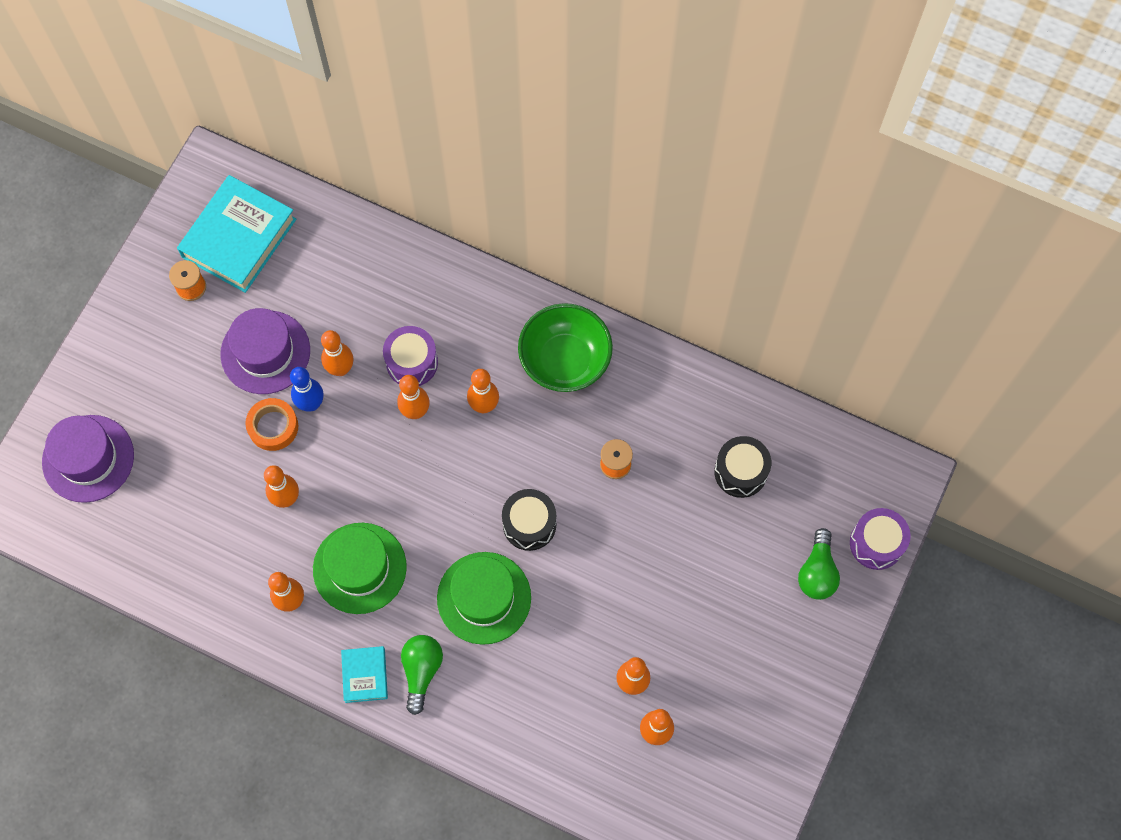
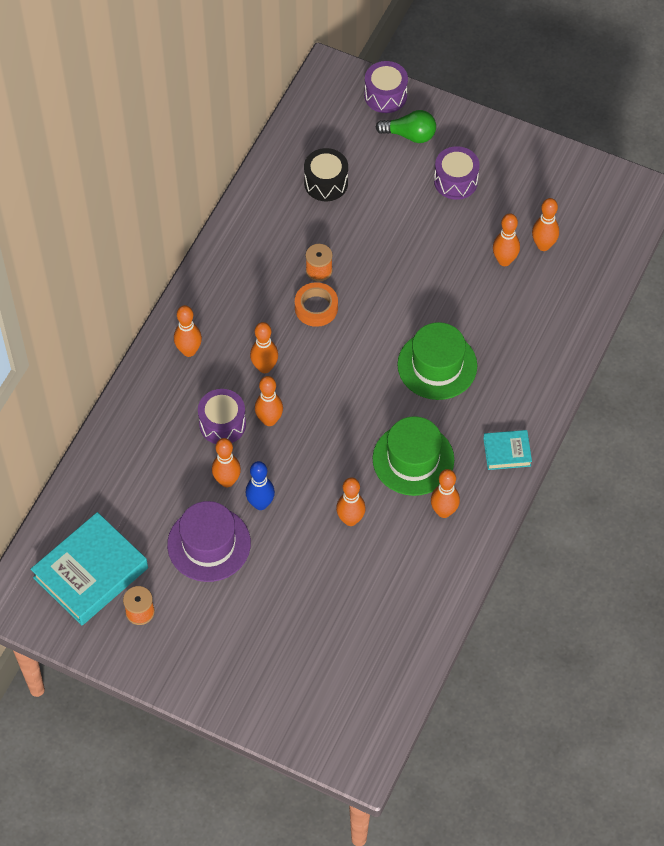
camera: 90 degrees left, 10 degrees down
(88, 458) = (312, 690): purple hat -> none
(239, 238) = (90, 573): turquoise book -> turquoise book turned 75 degrees counterclockwise
(273, 427) = (282, 534): orange tape -> orange tape (316, 308)
(421, 671) = (501, 410): green light bulb -> none
(506, 325) = (189, 351): none -> orange bowling pin
(529, 524) = (372, 332): black drum -> none
(565, 360) = (224, 306): green bowl -> none
(749, 626) = (455, 181): none -> purple drum

